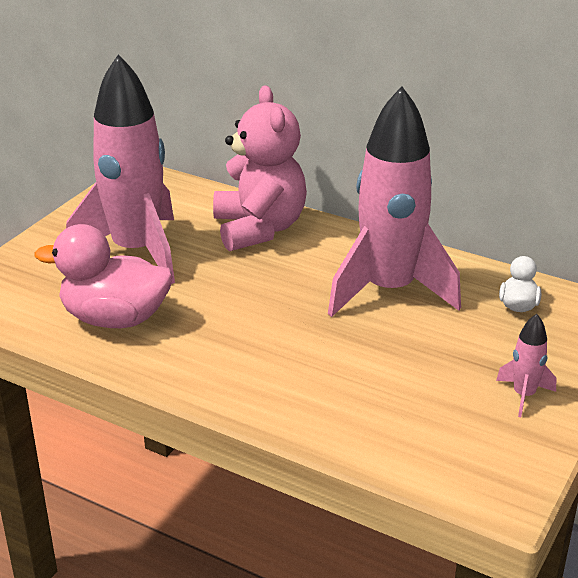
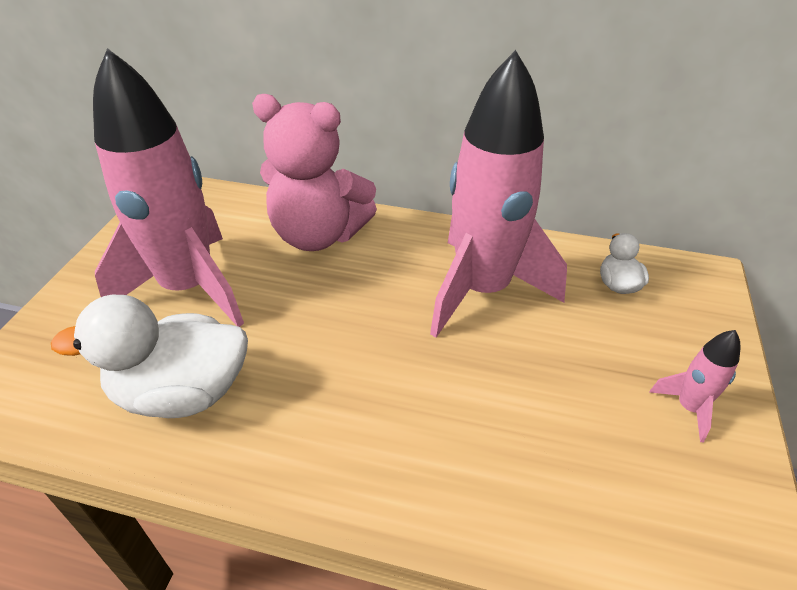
camera: 15 degrees left, 10 degrees up
(115, 319) = (182, 392): pink duck -> white duck
(259, 229) = (318, 235): pink teddy bear -> pink teddy bear turned 135 degrees clockwise

